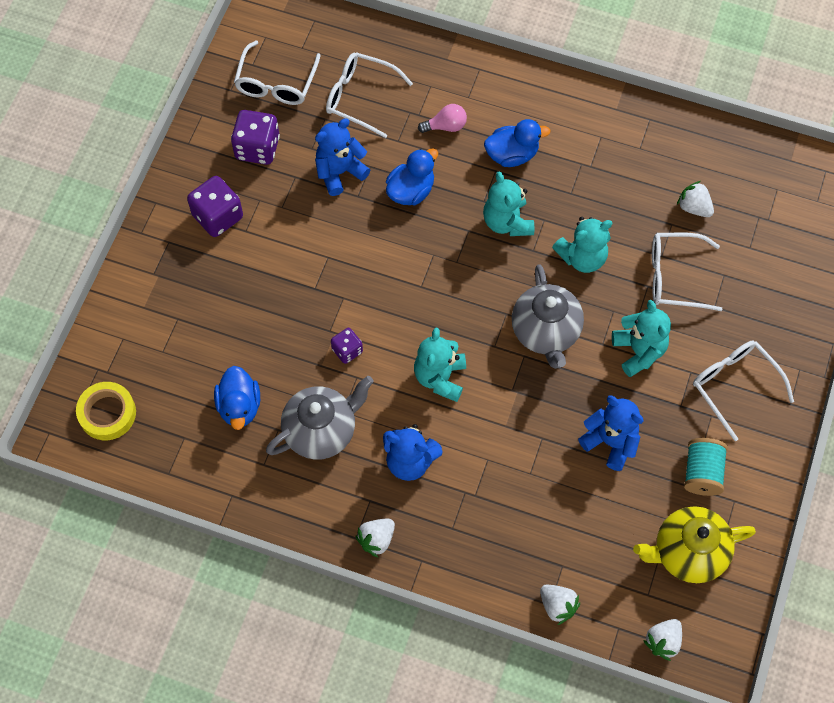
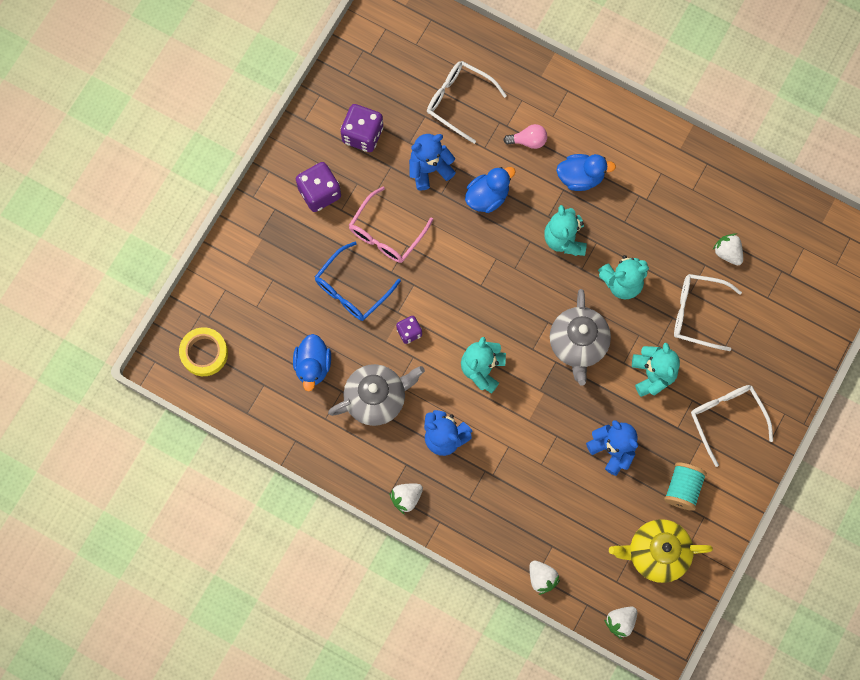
camera: 10 degrees right, 10 degrees up
(272, 314) = (352, 289): none -> blue glasses
(276, 83) = (388, 75): white glasses -> none
(302, 248) = (386, 233): none -> pink glasses

